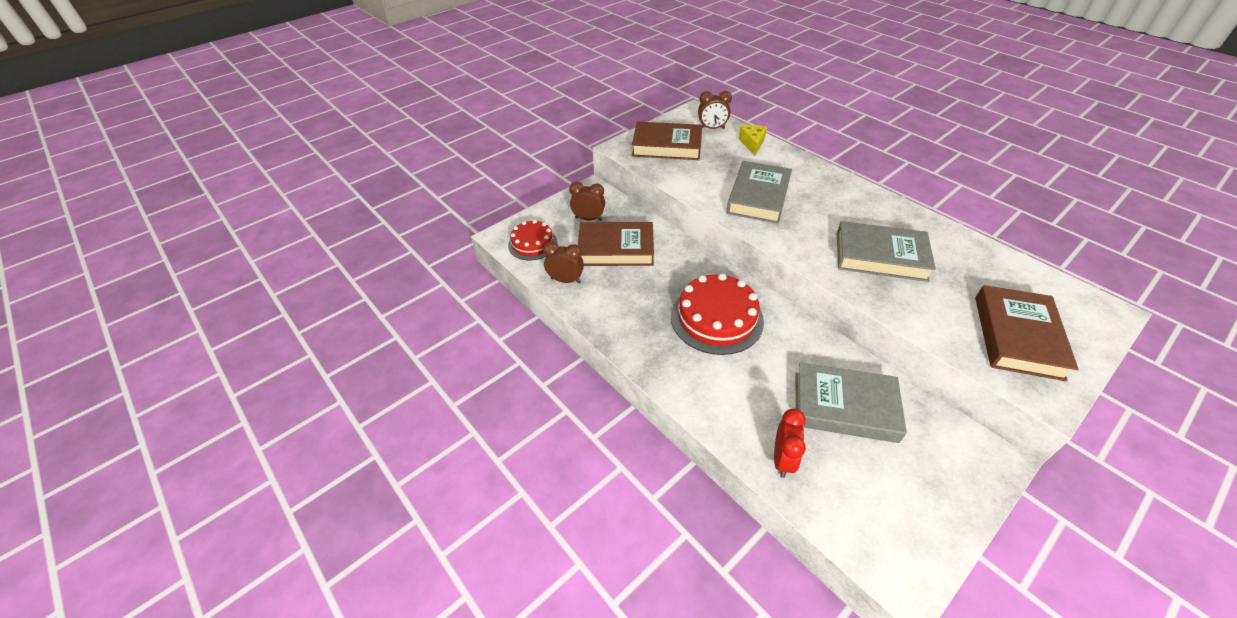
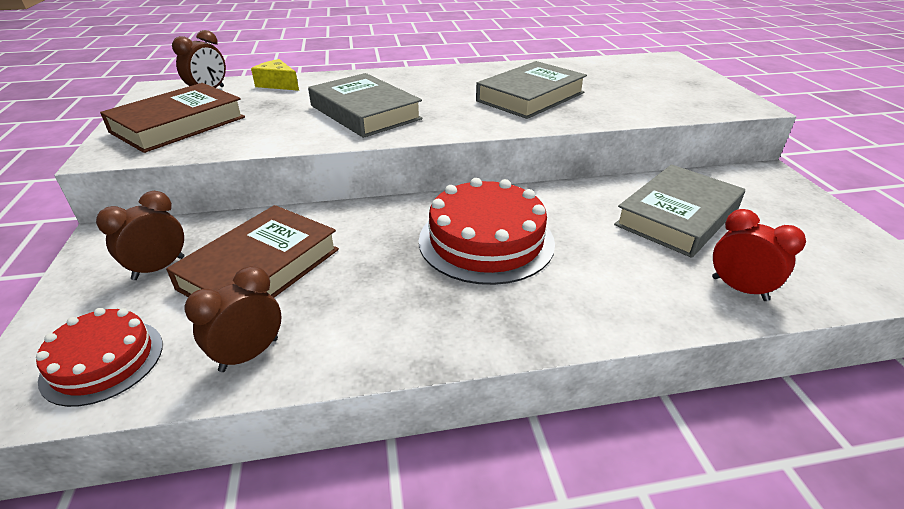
camera: 60 degrees left, 10 degrees down
(1017, 336) = (675, 90): brown book -> none

